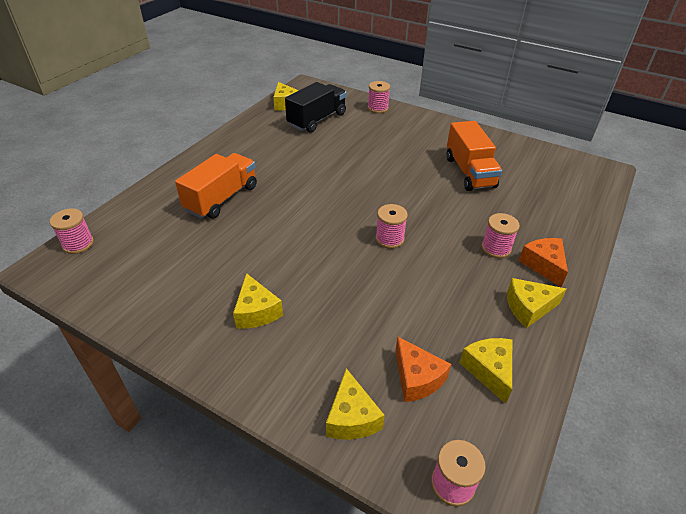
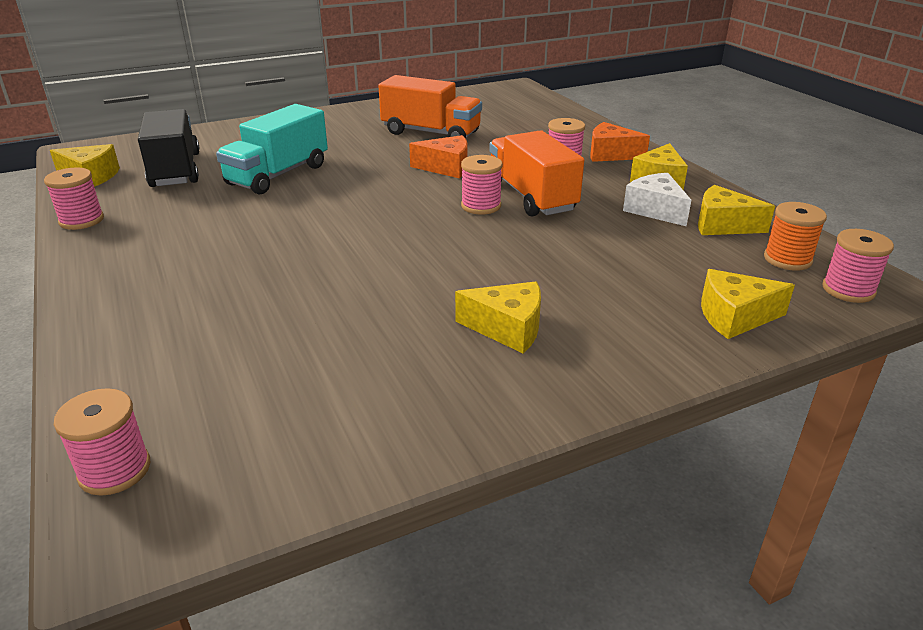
camera: 55 degrees left, 10 degrees down
(222, 198) = (228, 288): orange truck -> orange truck (531, 196)
(346, 150) = (278, 175): none -> turquoise truck
(351, 417) = (734, 317): yellow cheese -> yellow cheese turned 150 degrees clockwise
(378, 108) = (227, 132): pink spool -> pink spool (81, 220)
(417, 378) = (706, 263): orange cheese -> orange cheese (446, 167)
(469, 429) = (787, 259): none -> orange spool
(473, 323) = (655, 210): none -> white cheese

